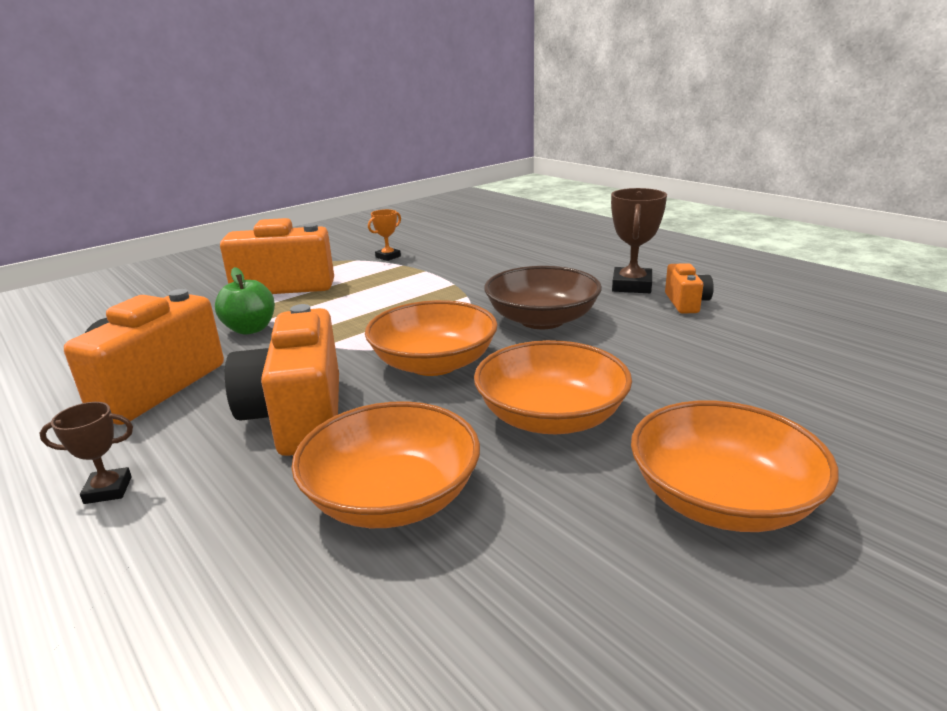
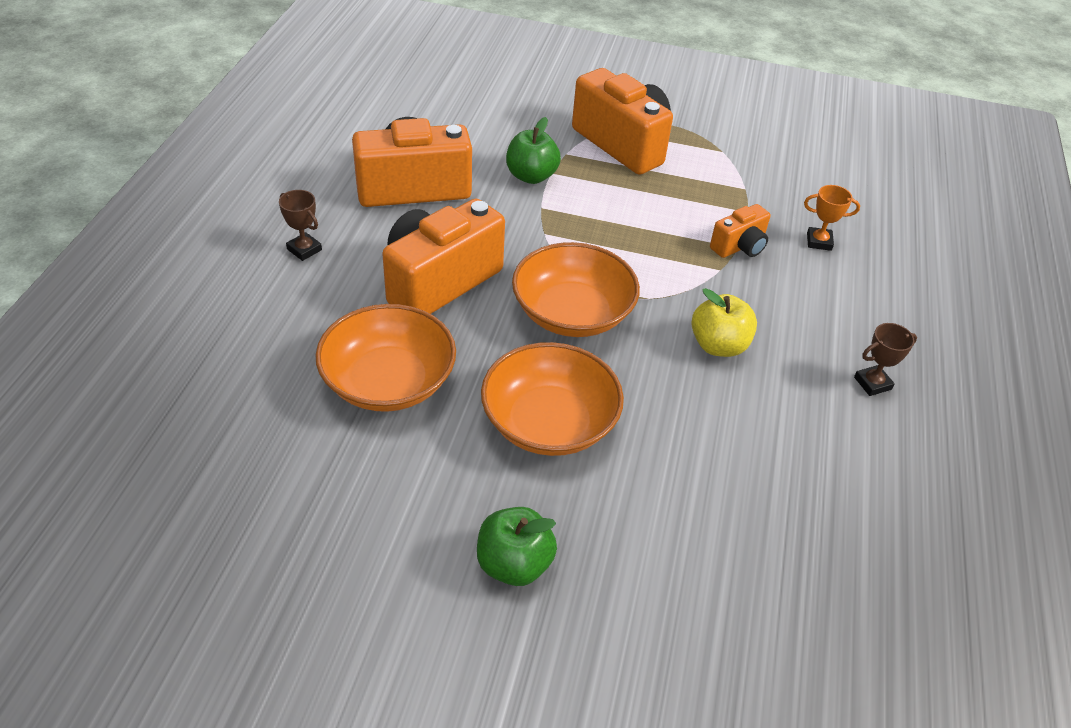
camera: 50 degrees right, 20 degrees up
(388, 257) = (753, 168): orange trophy -> orange trophy (819, 241)
(542, 320) = (718, 345): brown bowl -> yellow apple
(631, 286) = (872, 383): brown trophy -> brown trophy, size x0.58
(686, 303) = (870, 443): orange camera -> orange camera (739, 247)
(721, 499) = (514, 564): orange bowl -> green apple

